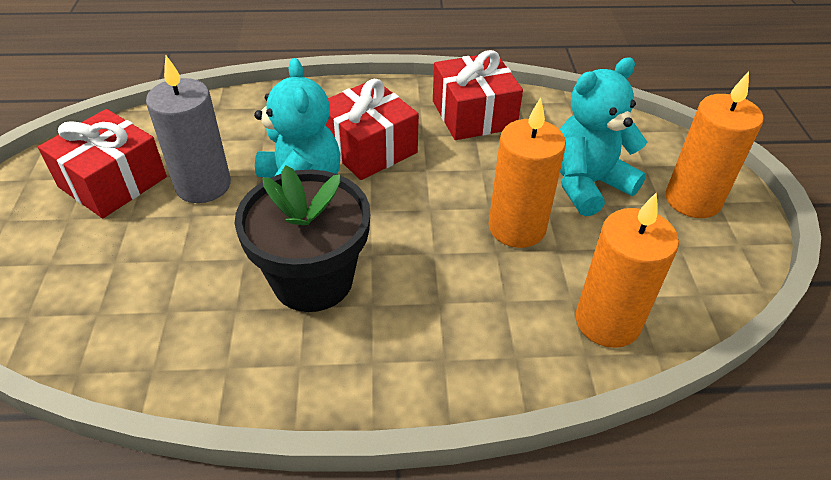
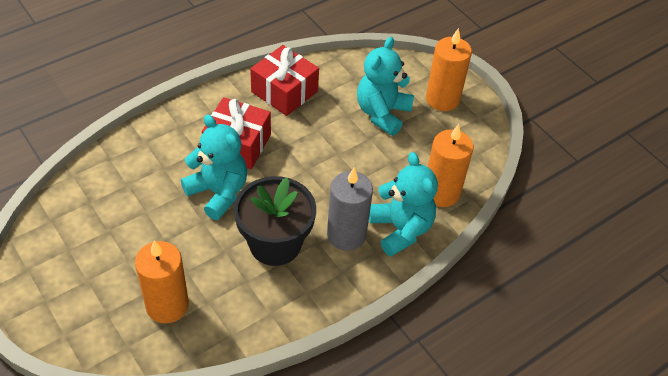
camera: 35 degrees left, 5 degrees up
(113, 182) = (91, 243): red gift -> none
(203, 185) = (155, 218): grey candle -> grey candle (346, 235)
(505, 345) = (401, 229): none -> turquoise teddy bear
(517, 227) = (362, 159): orange candle -> orange candle (167, 305)

